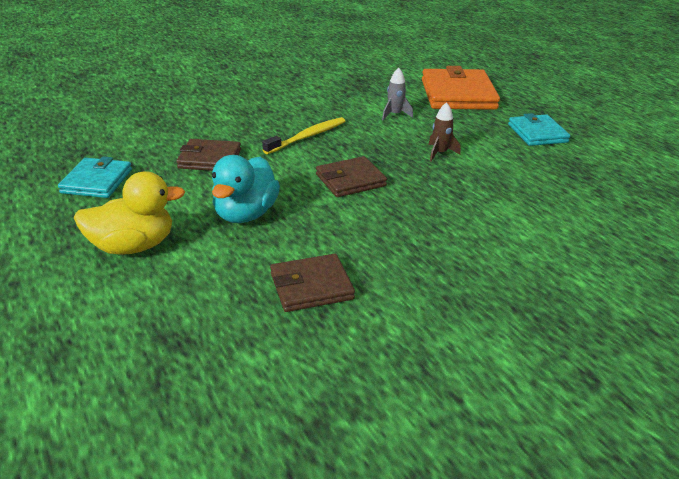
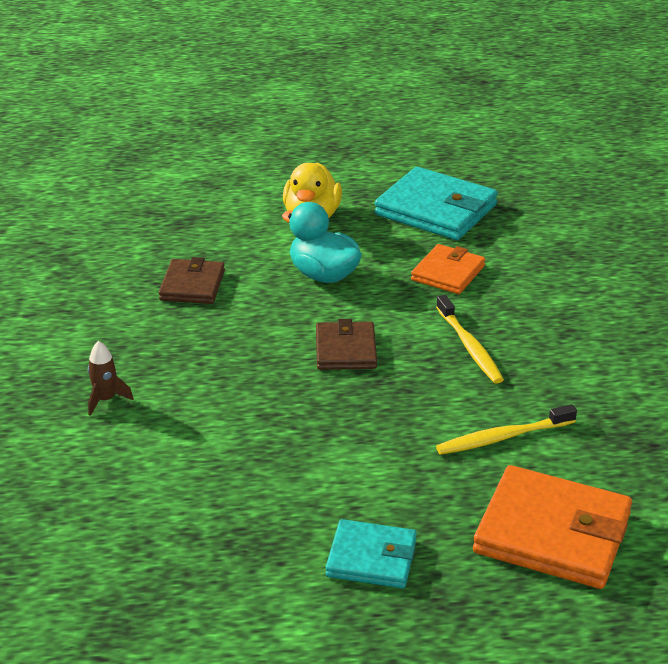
camera: 115 degrees right, 0 degrees up
(97, 181) = (436, 210): turquoise wallet -> turquoise wallet, size x1.69
(210, 159) = (448, 273): brown wallet -> orange wallet
(394, 115) = (502, 437): grey rocket -> yellow toothbrush
(440, 153) = (367, 437): brown rocket -> brown rocket (105, 400)

